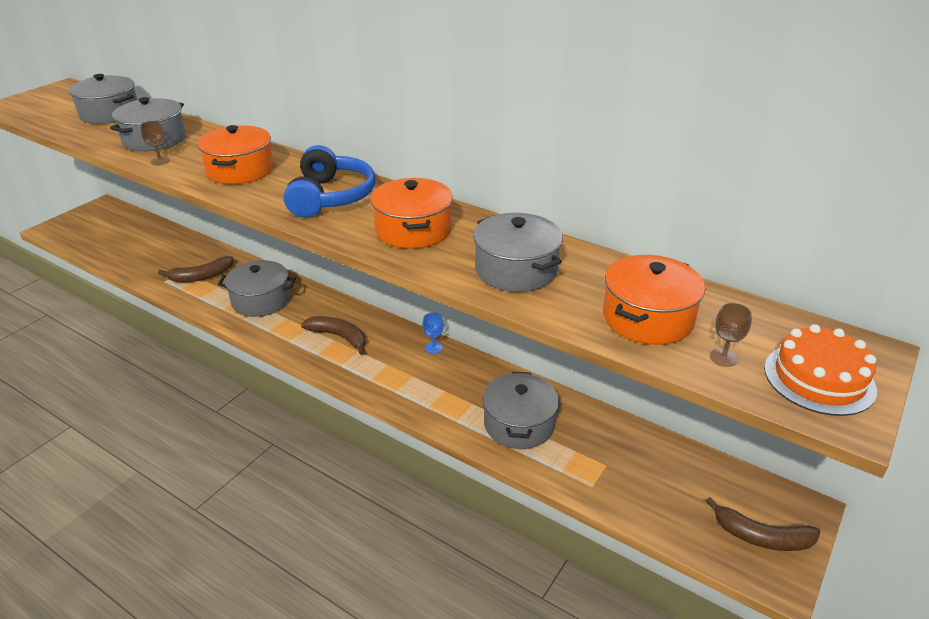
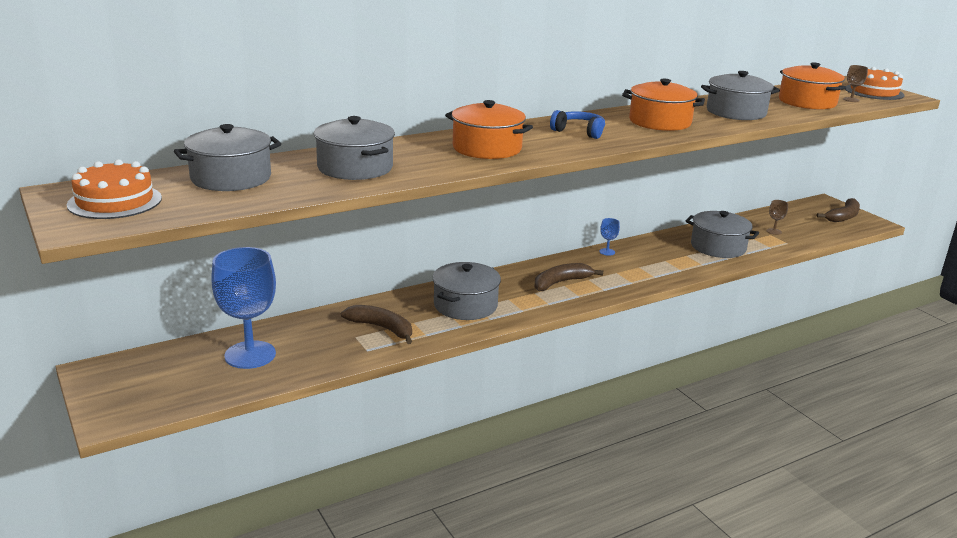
camera: 65 degrees left, 10 degrees down
(51, 101) = (115, 201): none -> orange cake
(140, 242) = (250, 355): none -> blue goblet
(160, 161) = (421, 171): brown goblet -> brown goblet (774, 231)
(201, 276) = (382, 328): brown banana -> brown banana turned 60 degrees counterclockwise
(330, 197) = (579, 132): blue headphones -> blue headphones, size x0.60

